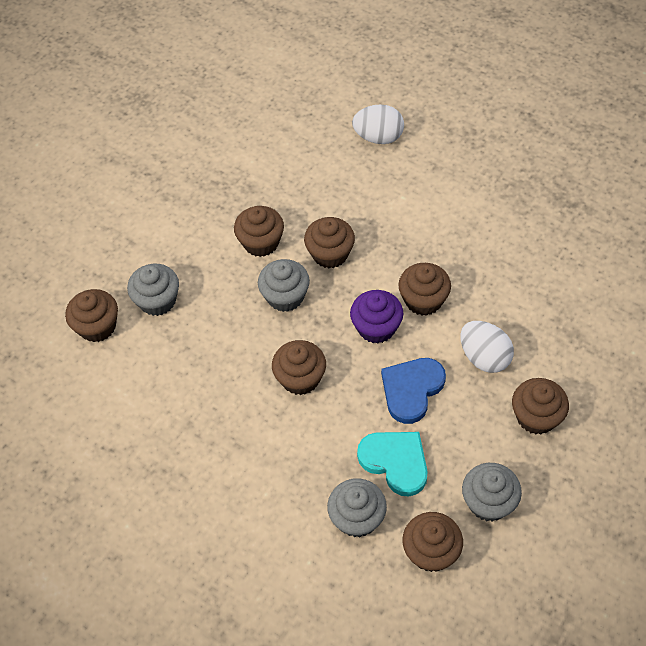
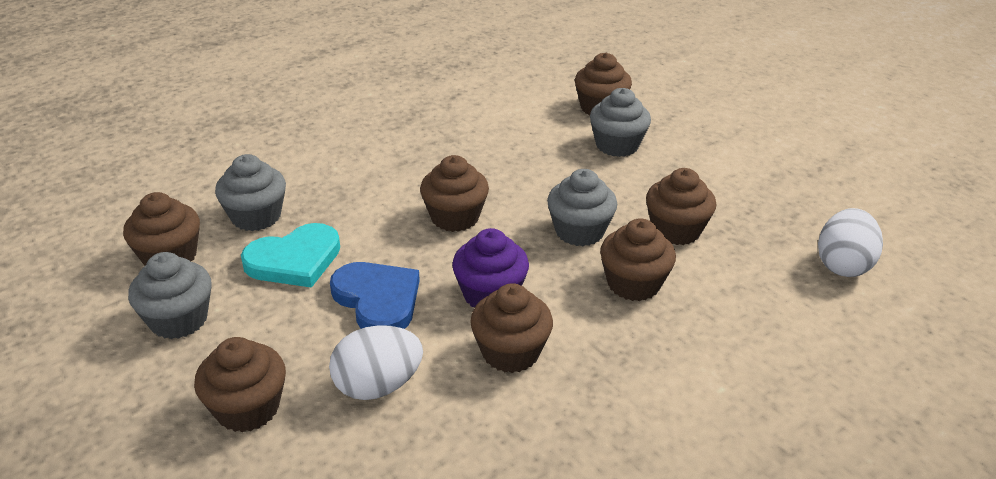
camera: 105 degrees right, 20 degrees down
(378, 137) = (866, 397): white egg -> white egg (842, 265)

